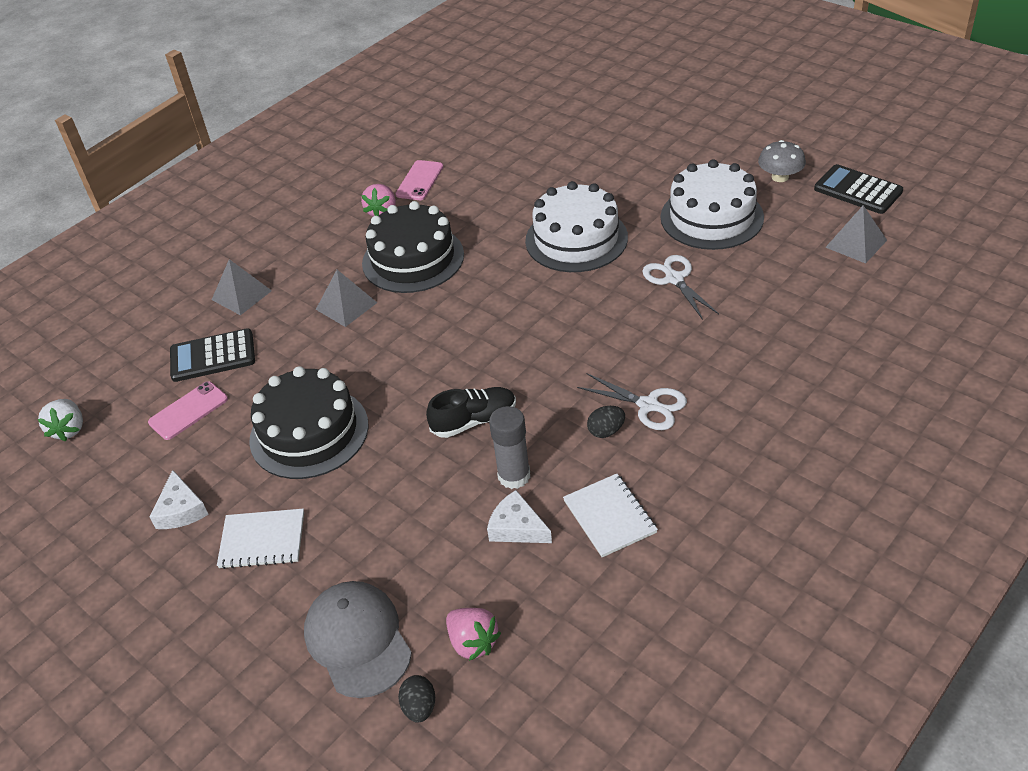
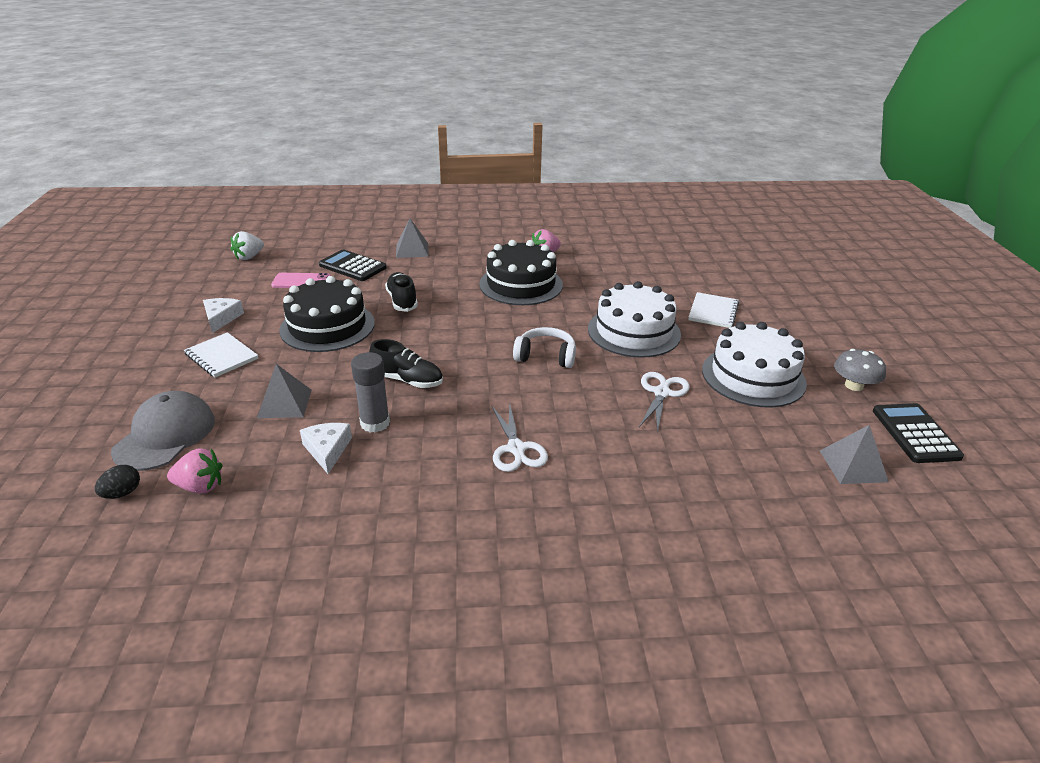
camera: 40 degrees right, 10 degrees down
(181, 510) = (221, 318): white cheese -> white cheese turned 150 degrees clockwise
(333, 354) = (402, 301): none -> black shoe
(346, 306) = (448, 284): grey pyramid -> grey pyramid (285, 403)
(419, 181) = (591, 252): pink phone -> none
(473, 642) = (200, 486): pink strawberry -> pink strawberry turned 90 degrees counterclockwise
(546, 313) = (545, 356): none -> white headphones
(606, 431) = (465, 442): black egg -> none
(609, 516) = (381, 489): white notebook -> white notebook (713, 312)

